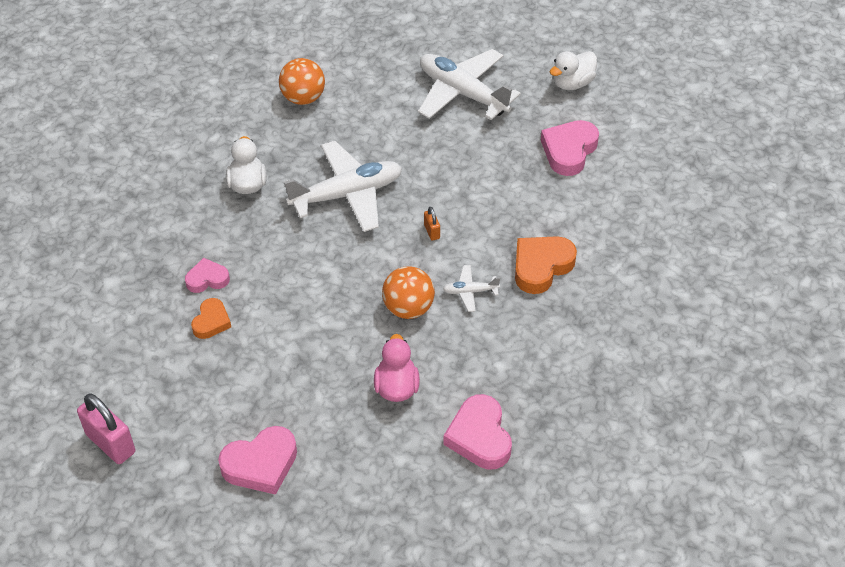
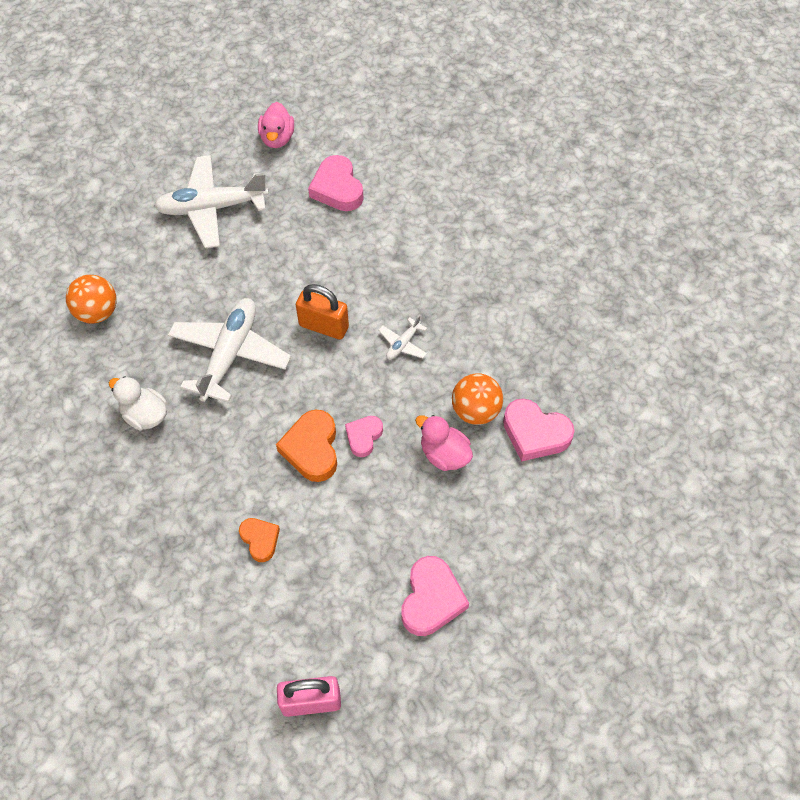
camera: 50 degrees left, 10 degrees up
(207, 279) = (213, 513): pink heart -> pink heart (363, 437)
(408, 308) = (380, 394): orange ball -> orange ball (475, 411)
(432, 231) = (324, 326): orange padlock -> orange padlock, size x2.09
(541, 266) = (423, 284): orange heart -> orange heart (312, 449)
(572, 83) = (277, 138): white duck -> pink duck

